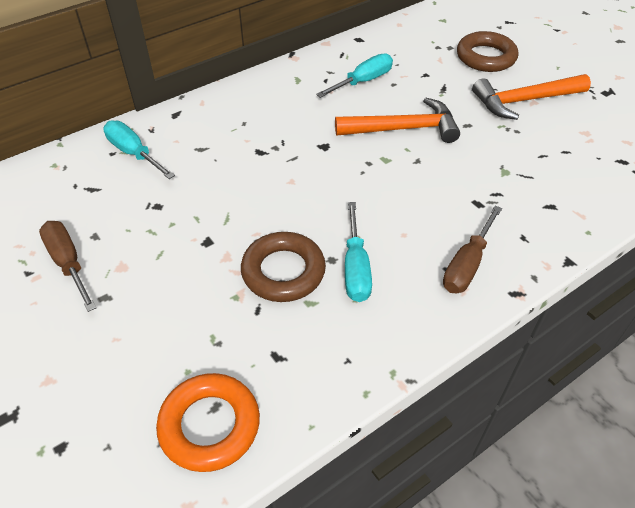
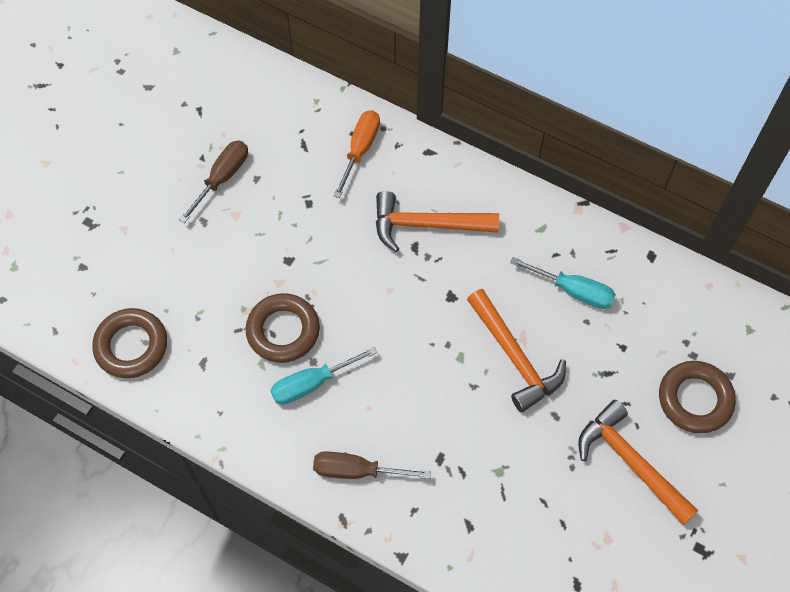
camera: 65 degrees right, 15 degrees up
(134, 153) = (360, 150): turquoise screwdriver -> orange screwdriver
(209, 425) = (131, 346): orange ring -> brown ring
(244, 138) = (426, 225): none -> orange hammer

